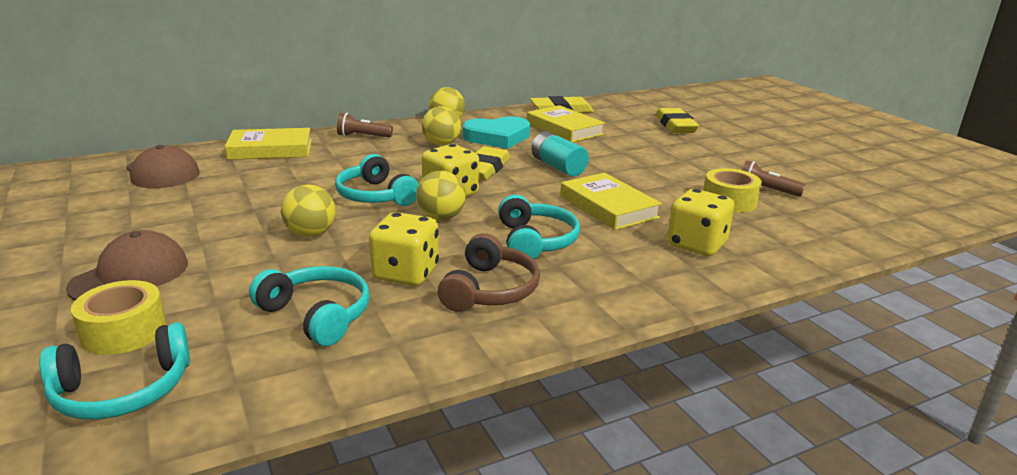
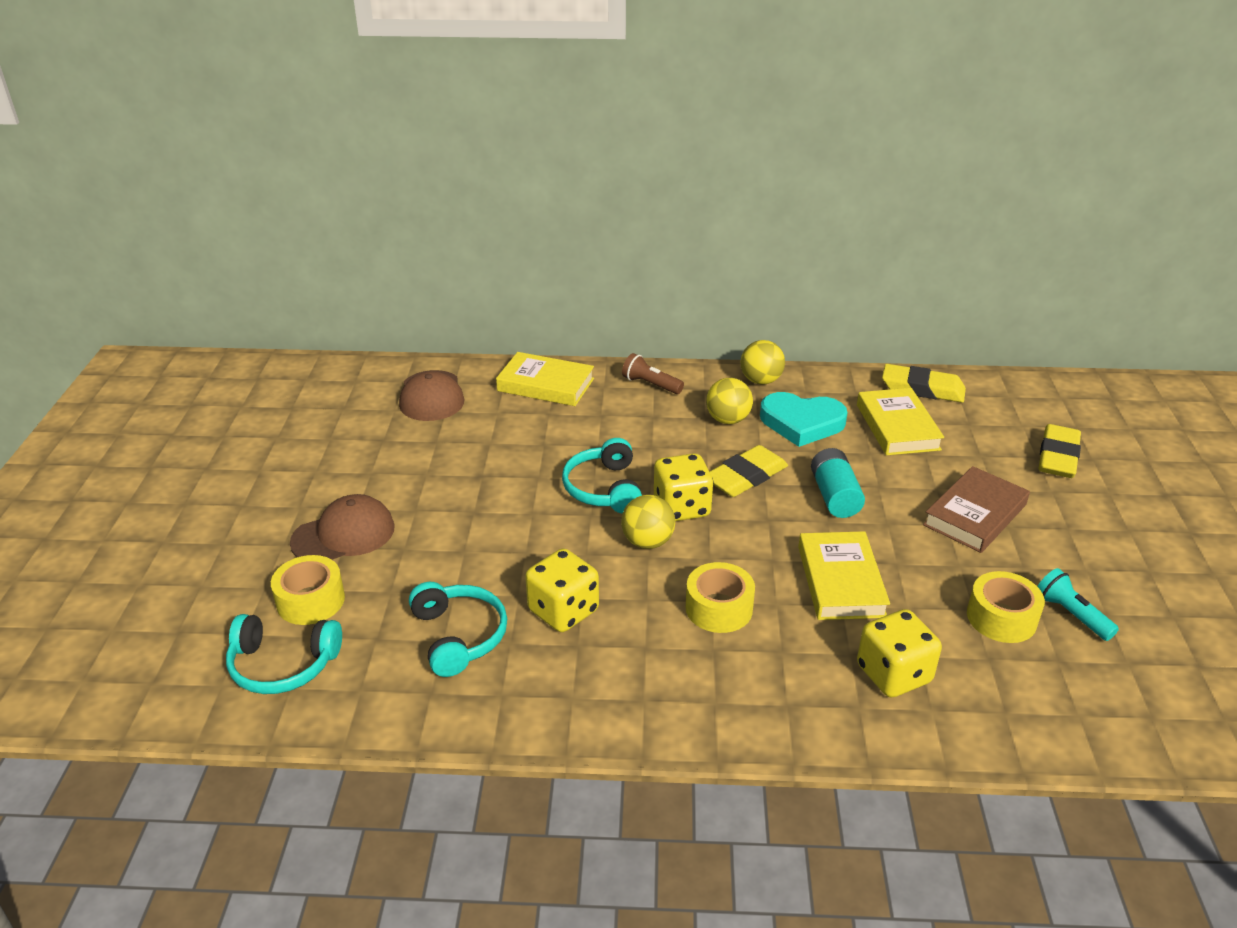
camera: 30 degrees right, 10 degrees up
(310, 234) = (512, 527): yellow ball -> none
(490, 290) = (625, 660): brown headphones -> none
(535, 241) = (719, 608): turquoise headphones -> yellow tape
(657, 158) = (975, 515): none -> brown book
(766, 190) = (1071, 614): brown flashlight -> turquoise flashlight

